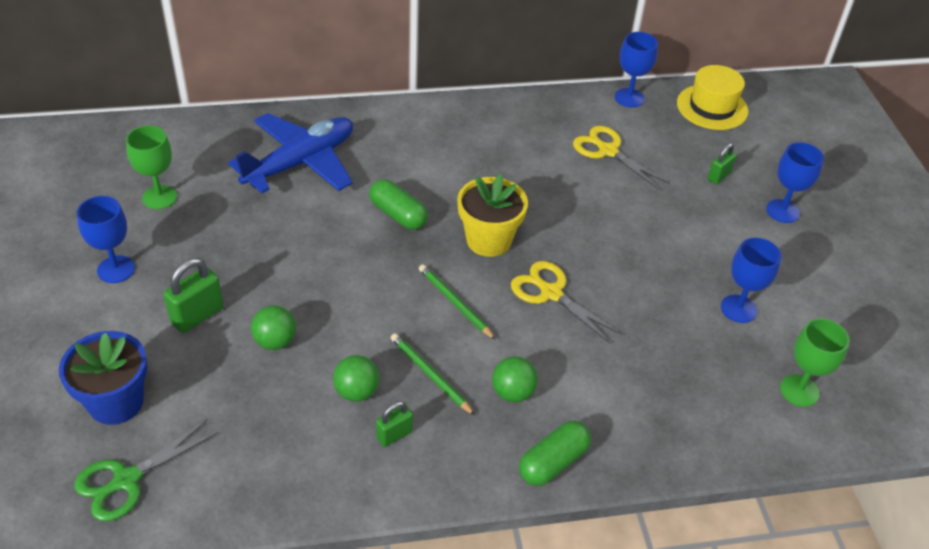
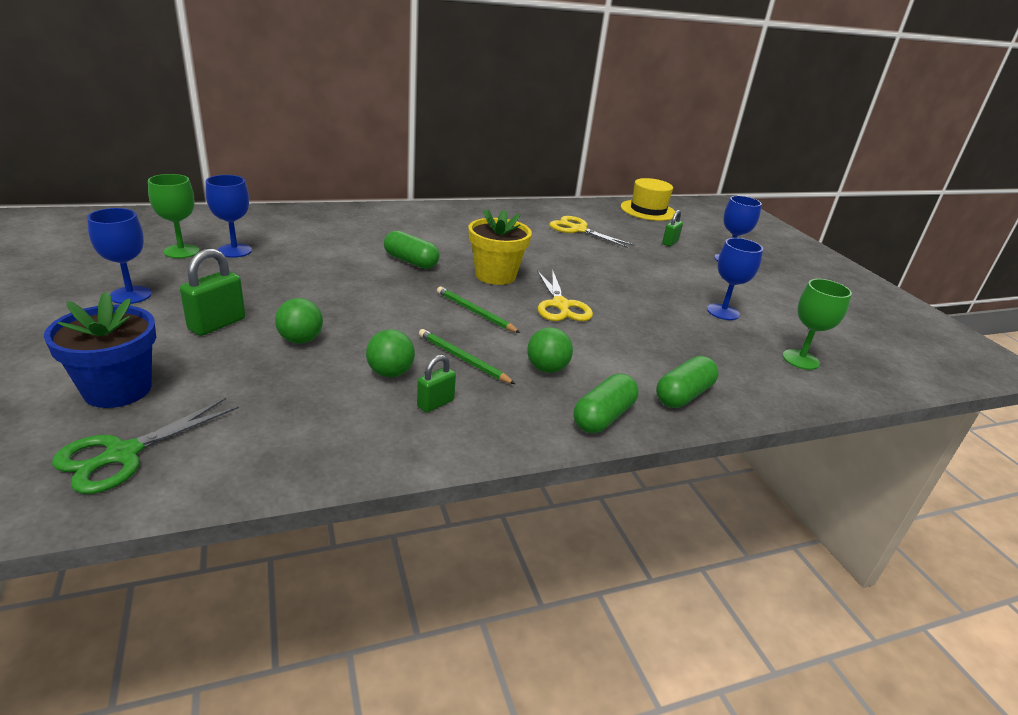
camera: 10 degrees left, 15 degrees down
(300, 163) = (318, 233): blue plane -> none
(551, 293) = (560, 305): yellow scissors -> yellow scissors turned 135 degrees counterclockwise
(629, 98) = (584, 205): blue goblet -> blue goblet (235, 250)
(645, 437) = (683, 395): none -> green capsule

